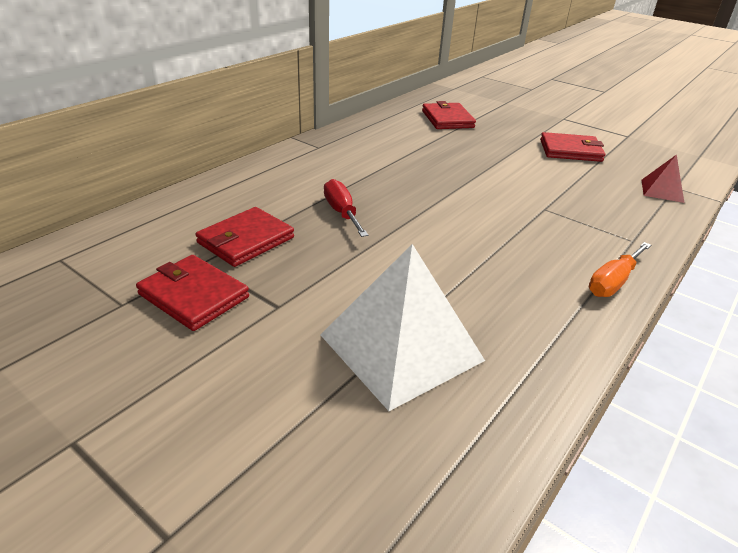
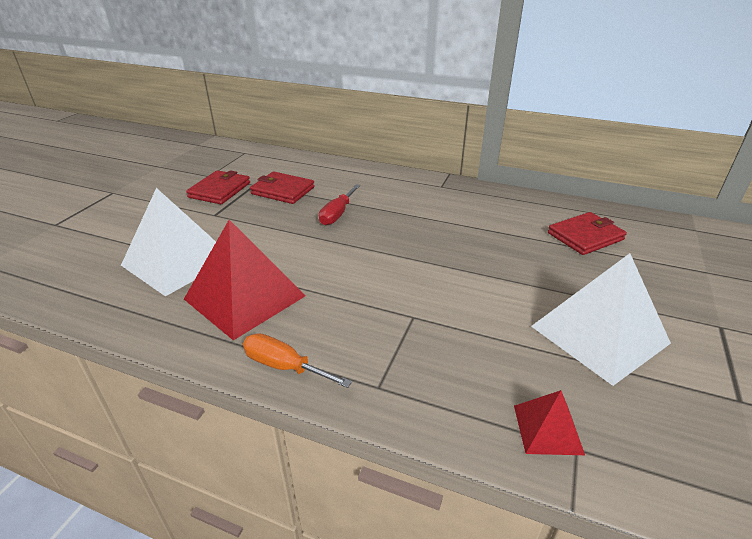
camera: 75 degrees right, 0 degrees up
(342, 212) = (337, 214): red screwdriver -> red screwdriver turned 150 degrees clockwise
(499, 295) = (245, 297): none -> red pyramid
(570, 151) = (599, 334): red wallet -> white pyramid

